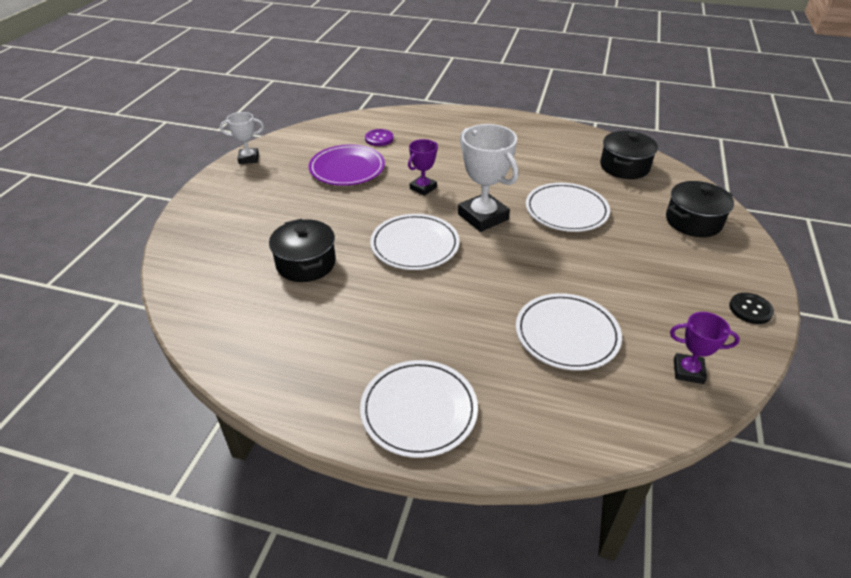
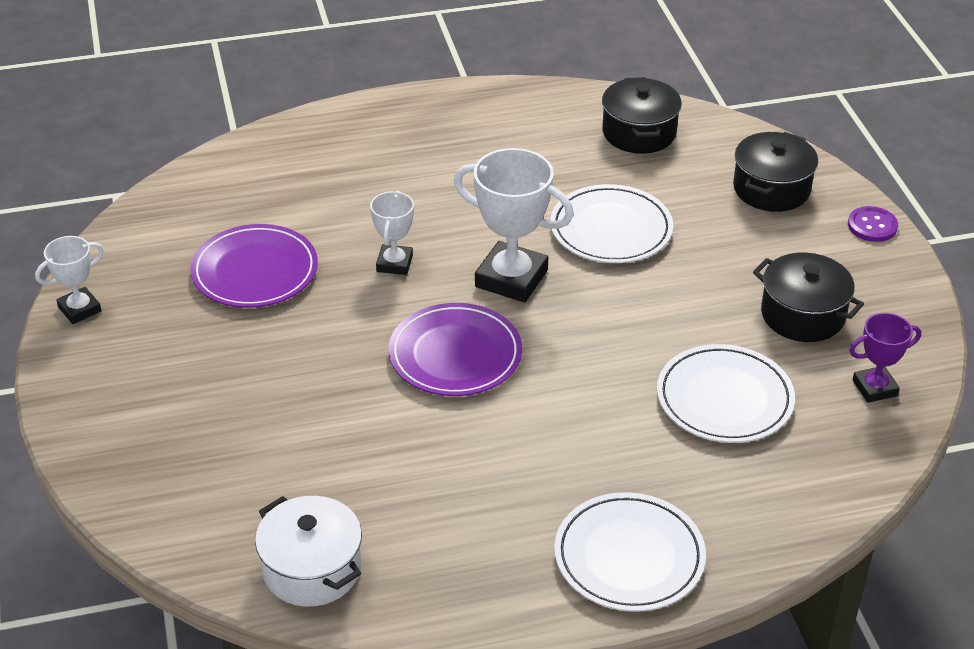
camera: 30 degrees left, 0 degrees up
(226, 330) = (312, 569): none -> white pot
(306, 263) = (331, 438): black pot -> black pot (802, 315)
(379, 138) = (258, 202): purple button -> purple button (872, 226)
(415, 245) = (455, 355): white plate -> purple plate
(423, 188) = (394, 263): purple trophy -> white trophy
(750, 309) = (896, 287): black button -> none

